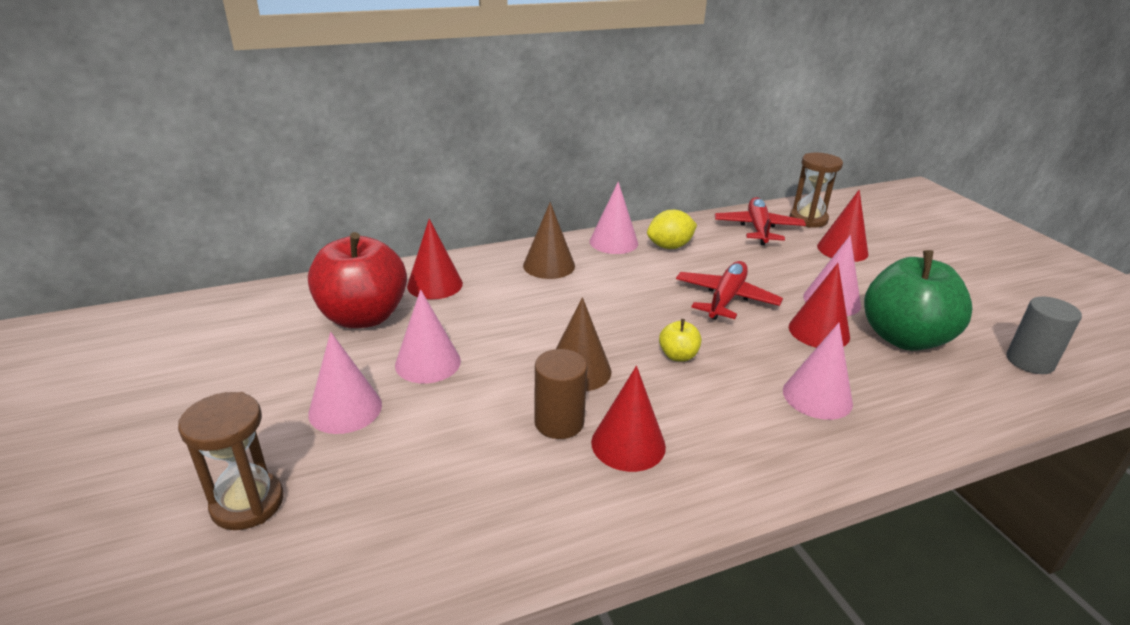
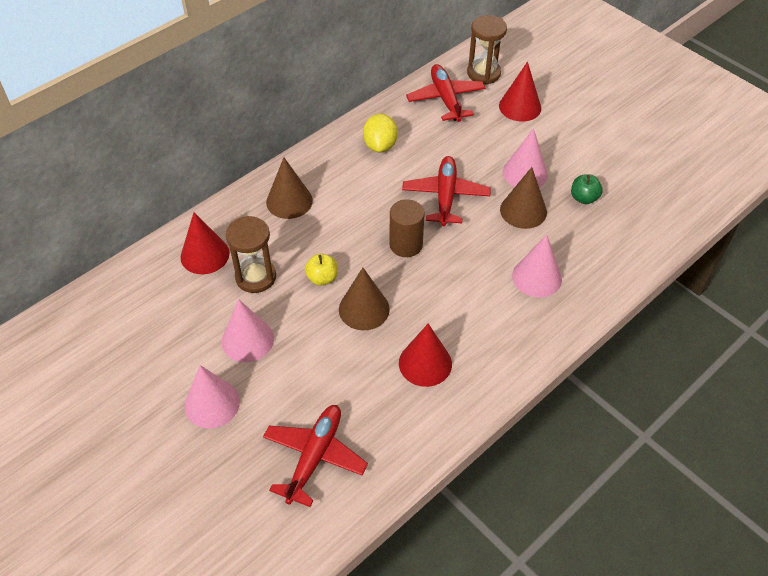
camera: 20 degrees left, 20 degrees up
(247, 503) = (196, 501): brown hourglass -> brown hourglass (256, 277)
(363, 317) = (167, 310): red apple -> none
(426, 502) = (314, 456): none -> red plane
(559, 422) = (371, 361): brown cylinder -> brown cylinder (406, 245)
(613, 242) = (331, 154): pink cone -> none
(669, 246) = (380, 145): yellow lemon -> yellow lemon turned 45 degrees counterclockwise
(678, 356) = (430, 270): yellow apple -> yellow apple (322, 278)
(819, 331) = (523, 210): red cone -> brown cone
(904, 338) = (584, 198): green apple -> green apple, size x0.42
(1029, 361) = (670, 195): grey cylinder -> none

